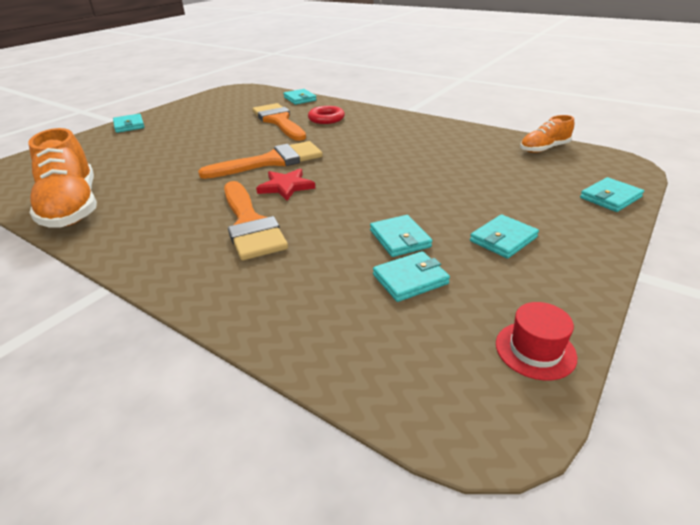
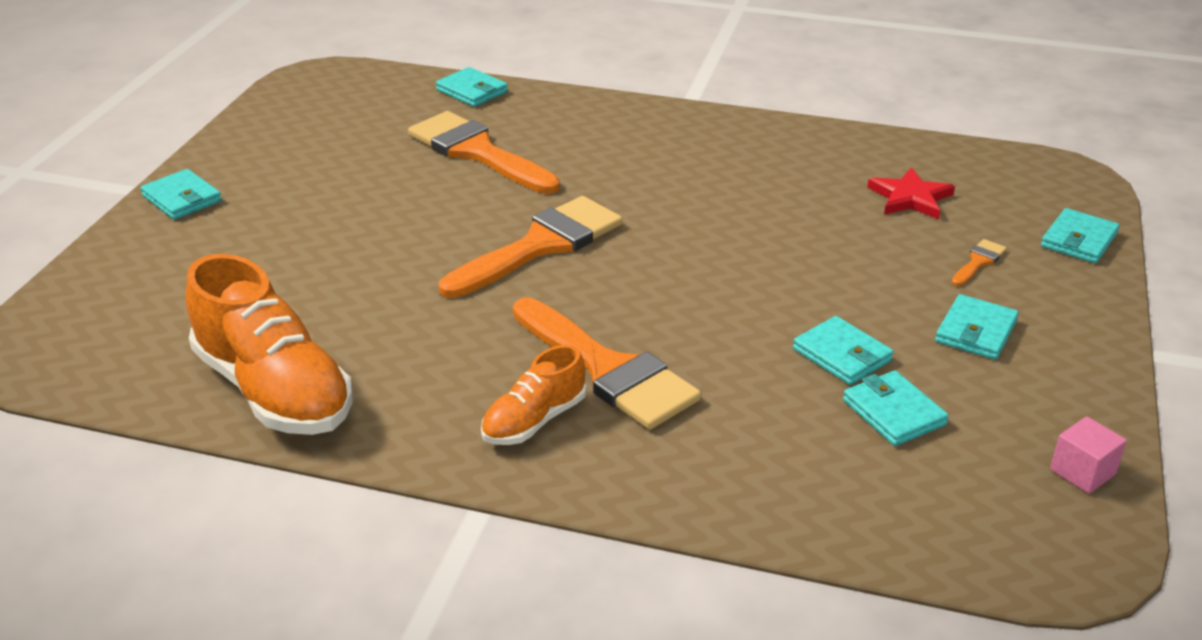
camera: 20 degrees left, 0 degrees up
(286, 186) = (607, 293): red star -> red star (910, 198)
(326, 119) = (561, 136): red ring -> none
(410, 279) = (893, 412): turquoise wallet -> turquoise wallet turned 75 degrees counterclockwise
(529, 200) = (978, 262): none -> orange brush
(535, 350) = (1082, 472): red hat -> pink cube
(544, 149) = (953, 161): orange shoe -> orange shoe (534, 421)

